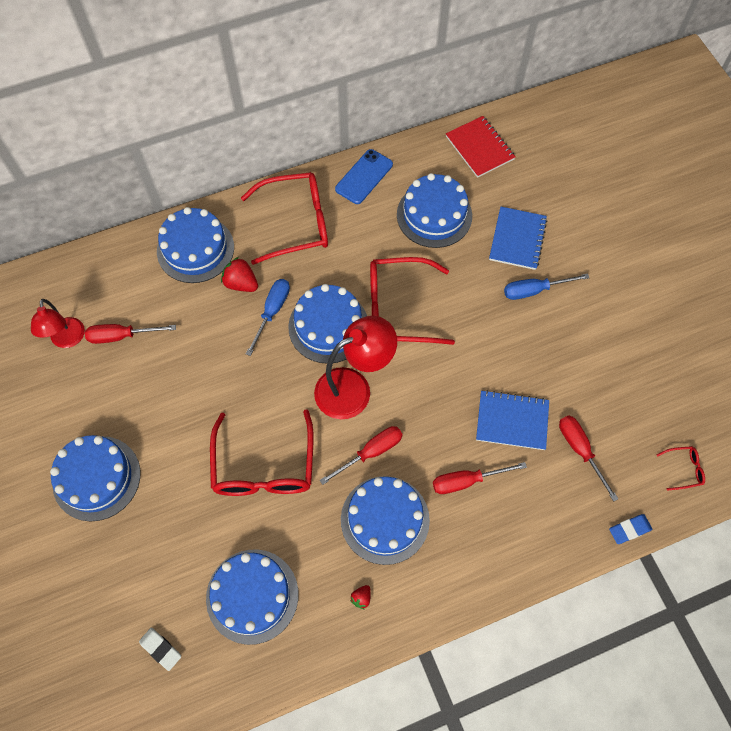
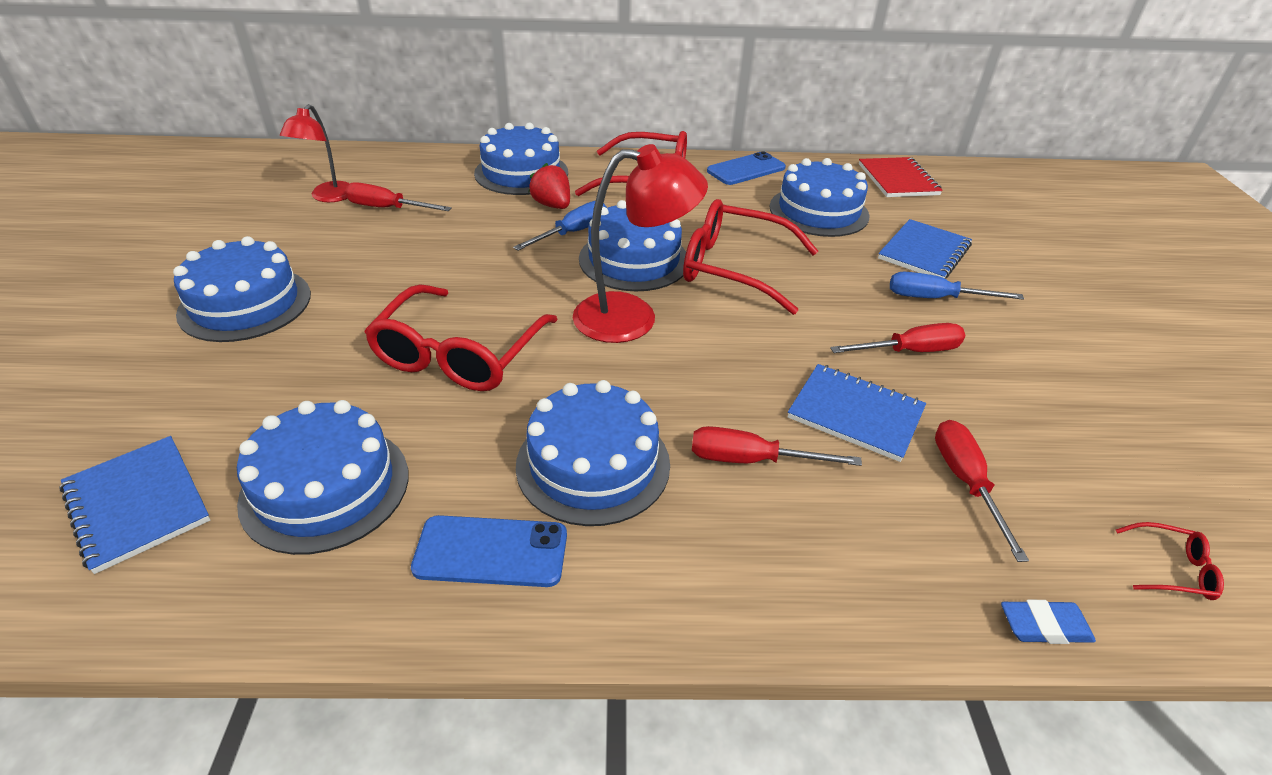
camera: 20 degrees right, 25 degrees down
(161, 649) = (137, 504): white eraser -> blue notebook
(361, 598) = (491, 552): red strawberry -> blue phone
(371, 452) = (617, 384): red screwdriver -> red screwdriver (910, 351)

